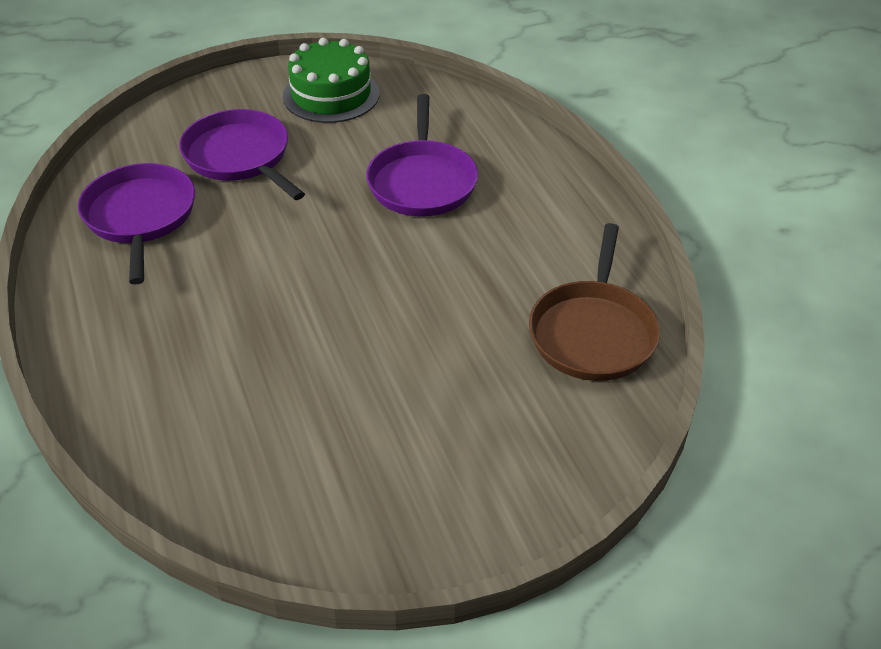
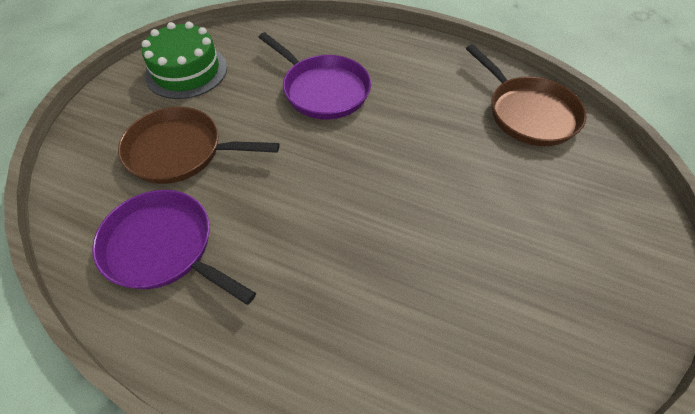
camera: 45 degrees left, 10 degrees up
(240, 157) = (180, 151): purple pan -> brown pan

